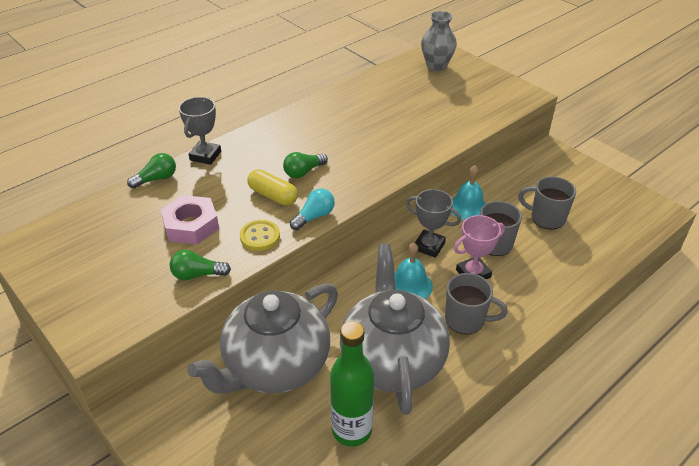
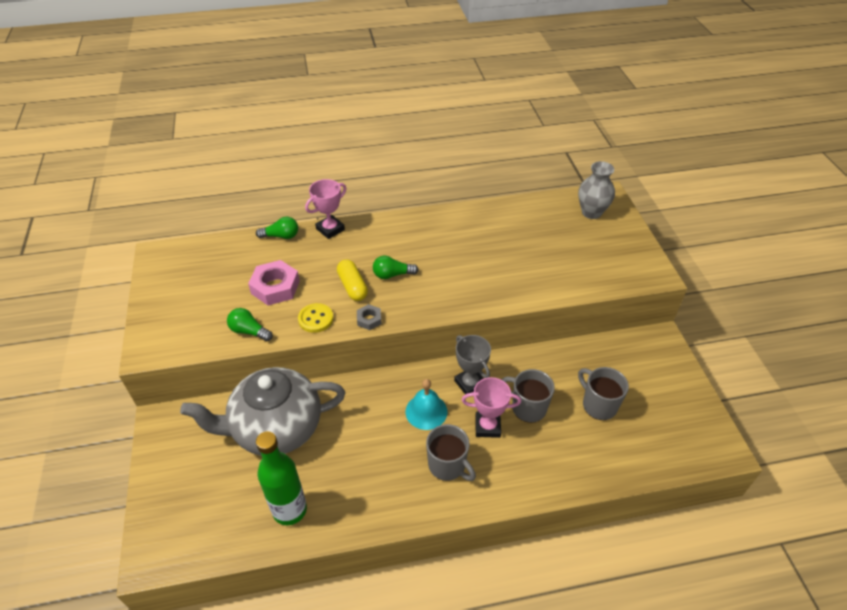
camera: 30 degrees right, 5 degrees up
(205, 156) = (330, 229): grey trophy -> pink trophy
(314, 216) = (369, 319): turquoise light bulb -> grey nut
(392, 360) = (362, 469): grey teapot -> none
(468, 207) = (533, 362): turquoise bell -> none

